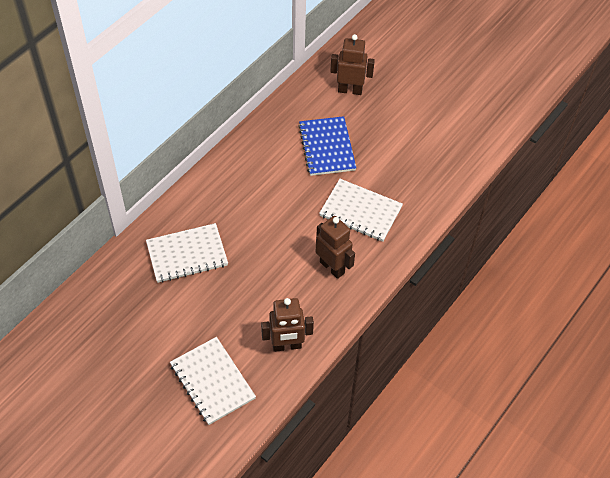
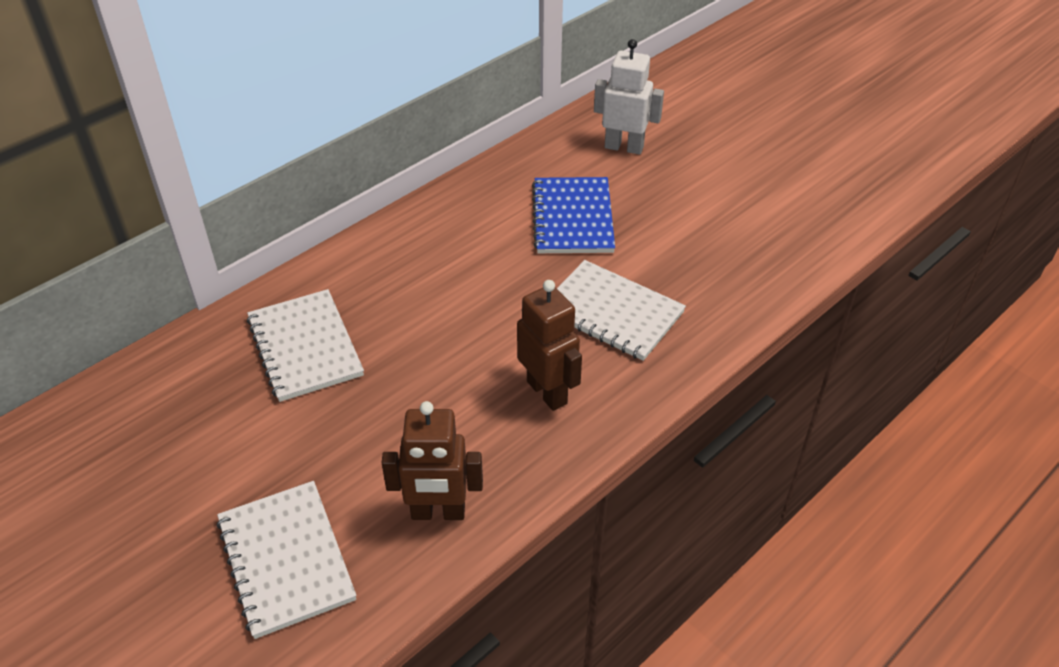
camera: 10 degrees right, 10 degrees down
(187, 254) = (305, 347): white notebook -> white notebook turned 75 degrees clockwise
(350, 90) = (624, 147): brown robot -> white robot

